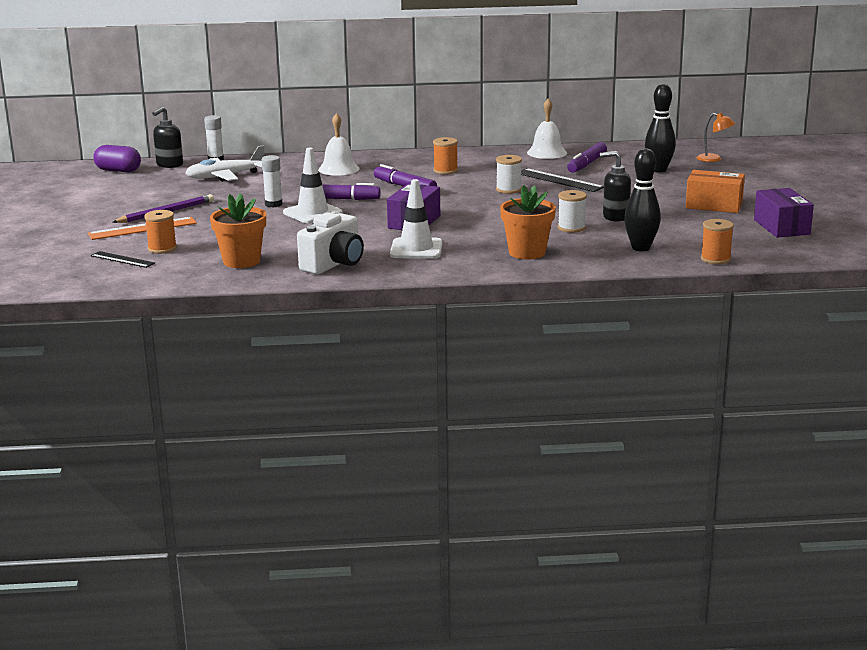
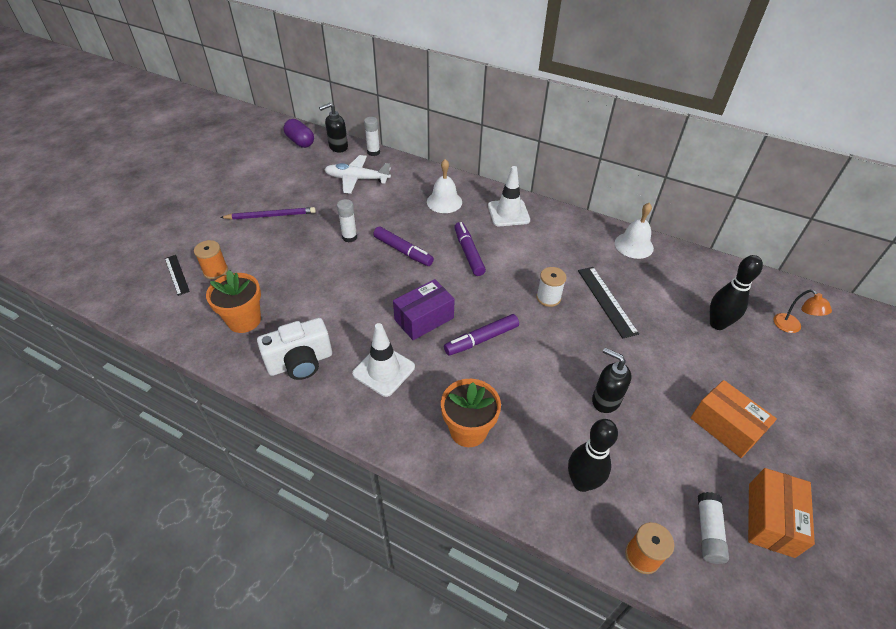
camera: 30 degrees right, 25 degrees up
(142, 228) = (234, 233): orange ruler -> none
(312, 213) = (363, 264): white traffic cone -> white traffic cone (508, 213)
(445, 171) = (523, 240): orange spool -> none
(571, 228) = (547, 401): white spool -> none
(587, 164) = (655, 282): purple marker -> purple marker (481, 339)
(747, 241) = (708, 531): none -> white glue stick
(781, 227) = (770, 519): purple box -> orange box

